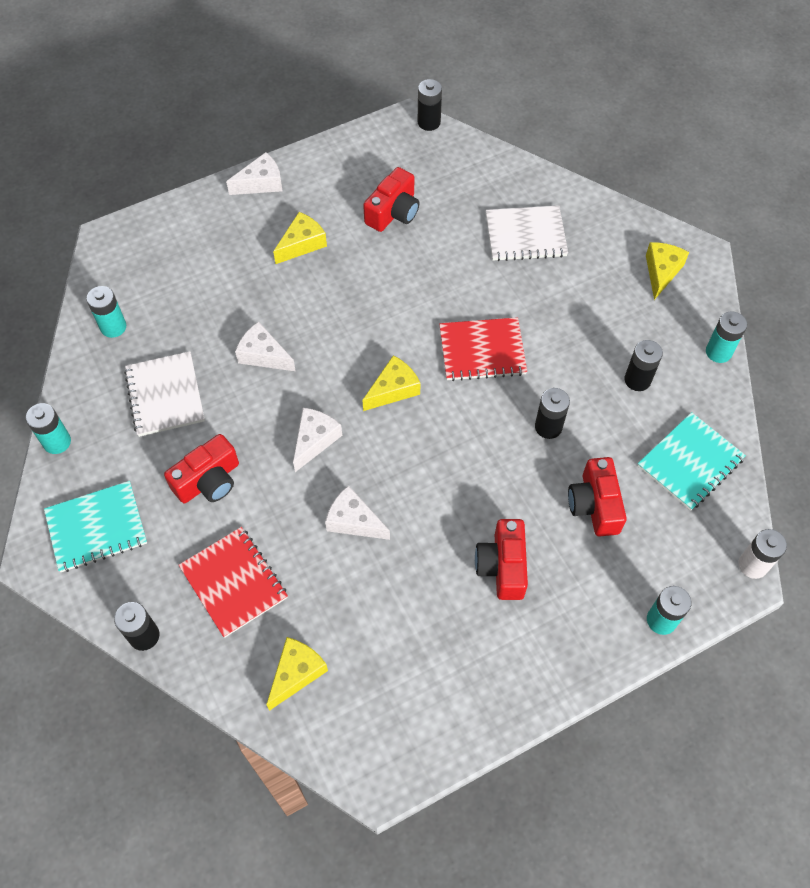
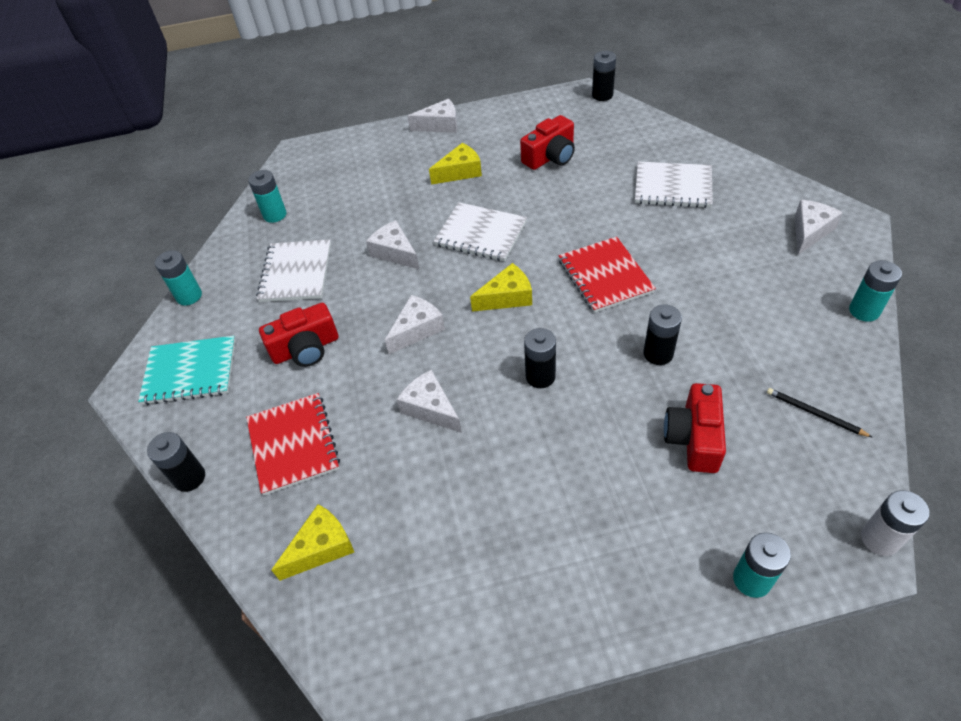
camera: 20 degrees right, 10 degrees down
(346, 319) = (481, 234): none -> white notebook
(482, 351) = (605, 276): red notebook -> red notebook turned 60 degrees clockwise
(502, 566) = (574, 482): red camera -> none
(637, 380) = (766, 324): black battery -> black battery (540, 376)
(661, 272) = (809, 232): yellow cheese -> white cheese
(690, 462) = (814, 413): turquoise notebook -> black pencil

